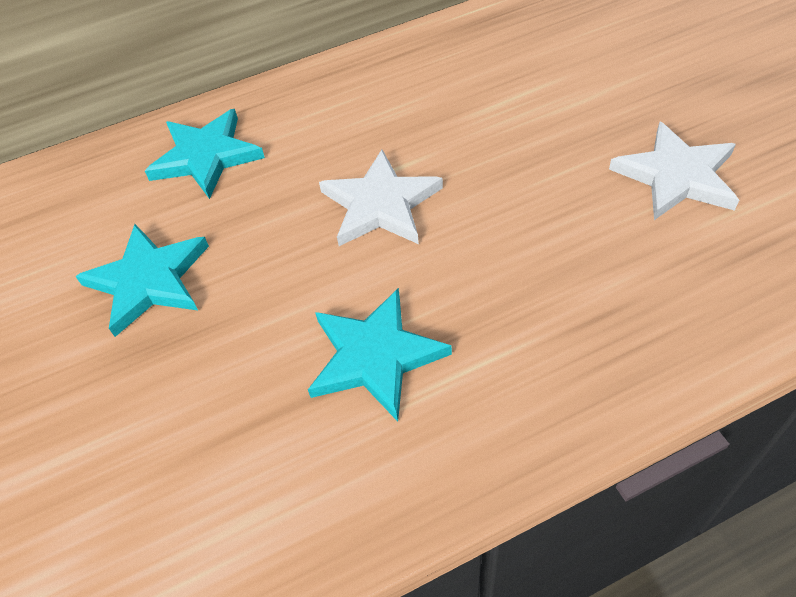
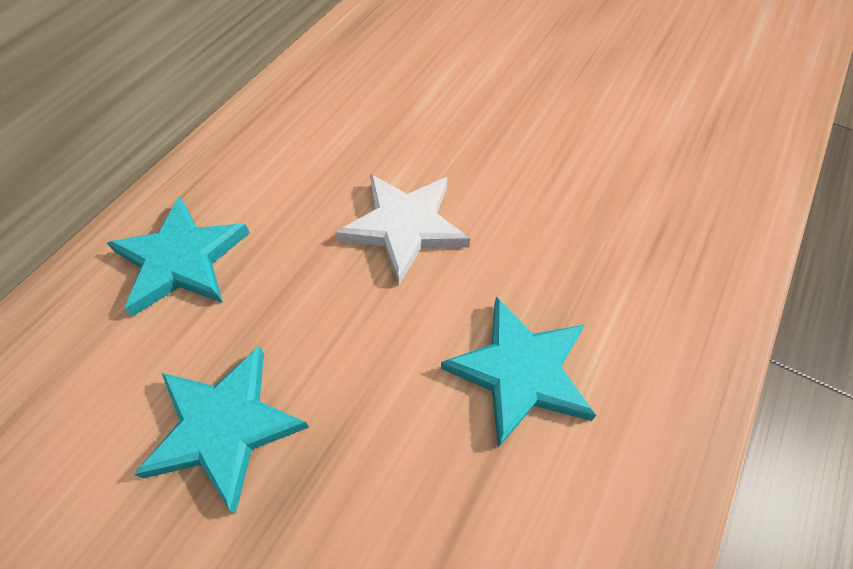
camera: 40 degrees left, 5 degrees up
(676, 176) = (613, 99): white star -> none

